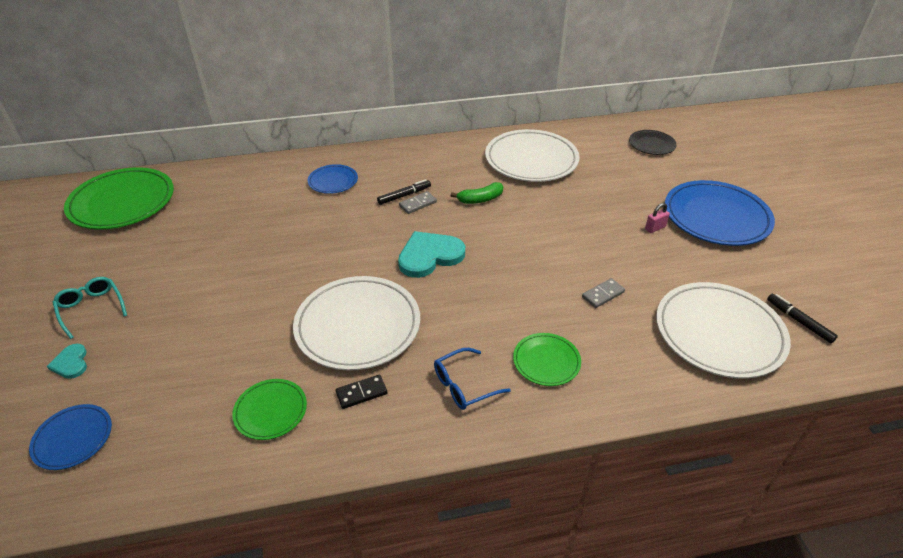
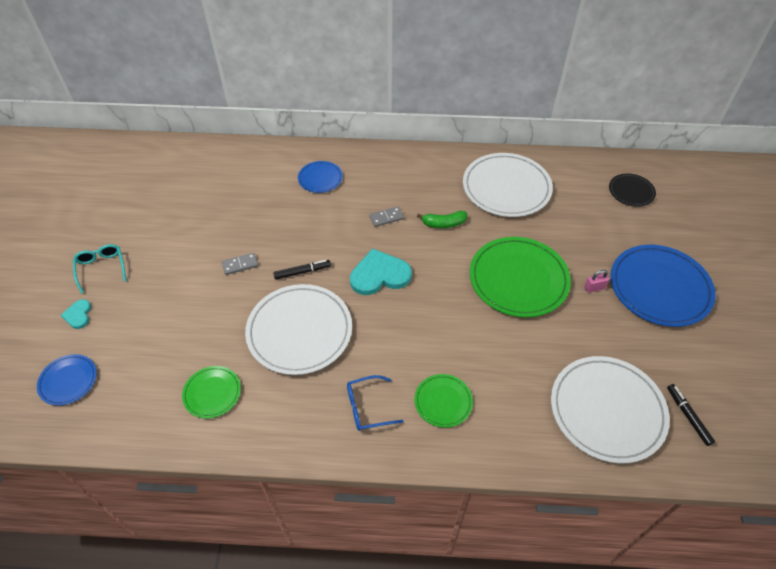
camera: 15 degrees right, 10 degrees up
(122, 202) = (144, 168): green plate -> green plate (518, 279)
(361, 393) = (285, 394): black domino -> none
(404, 195) = (377, 206): black marker -> black marker (302, 272)
(603, 294) = (517, 348): grey domino -> grey domino (240, 265)

